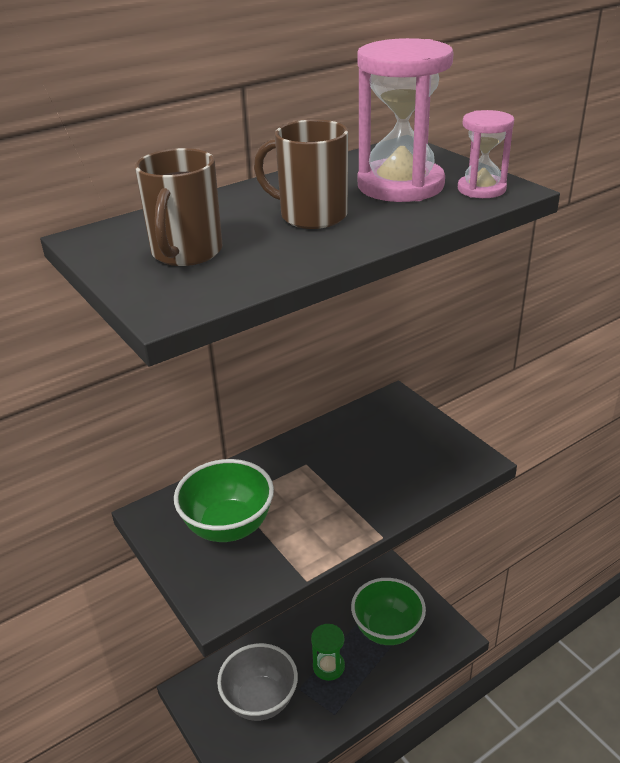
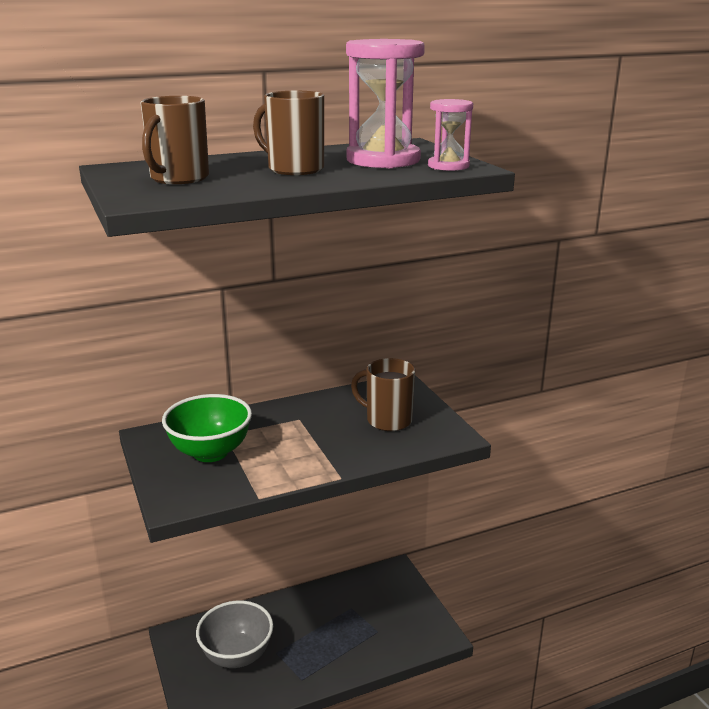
camera: 10 degrees right, 10 degrees down
(328, 666) = (310, 639): green hourglass -> none
(387, 629) = (376, 619): green bowl -> none
(400, 450) = (387, 420): none -> brown mug

